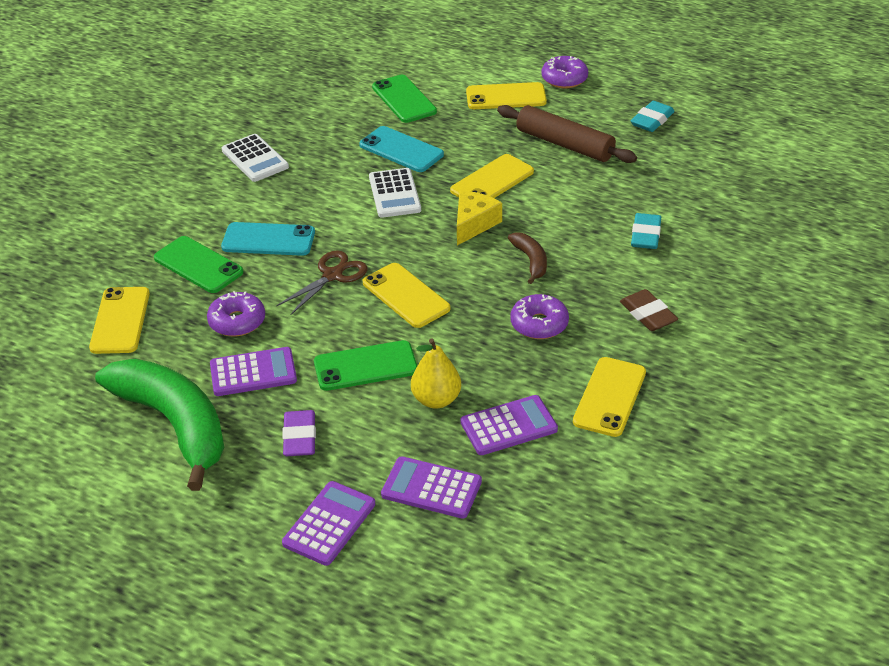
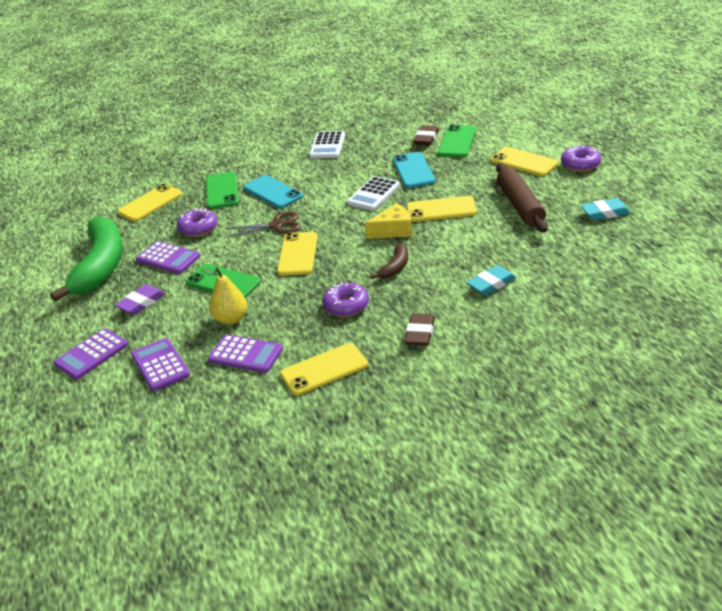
camera: 45 degrees right, 5 degrees down
(329, 524) = (91, 354): purple calculator -> purple calculator turned 150 degrees clockwise
(363, 108) = (426, 138): none -> brown eraser

